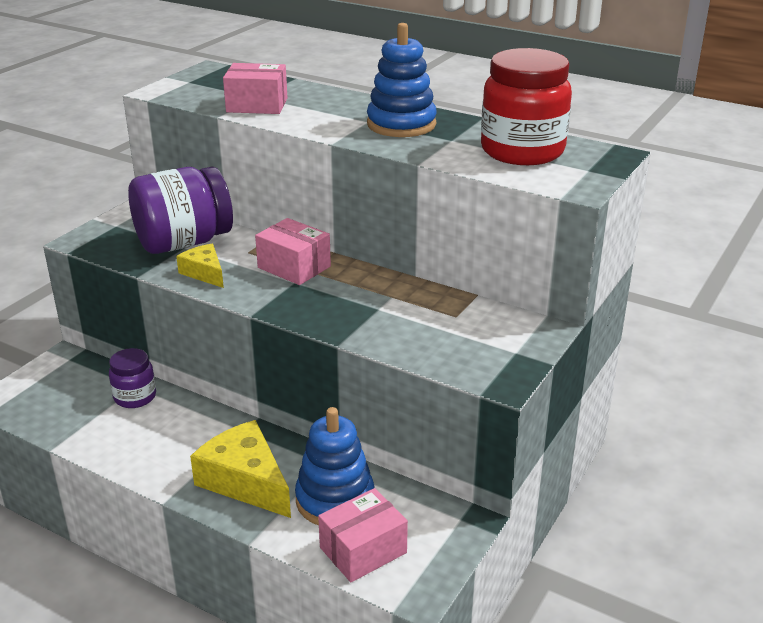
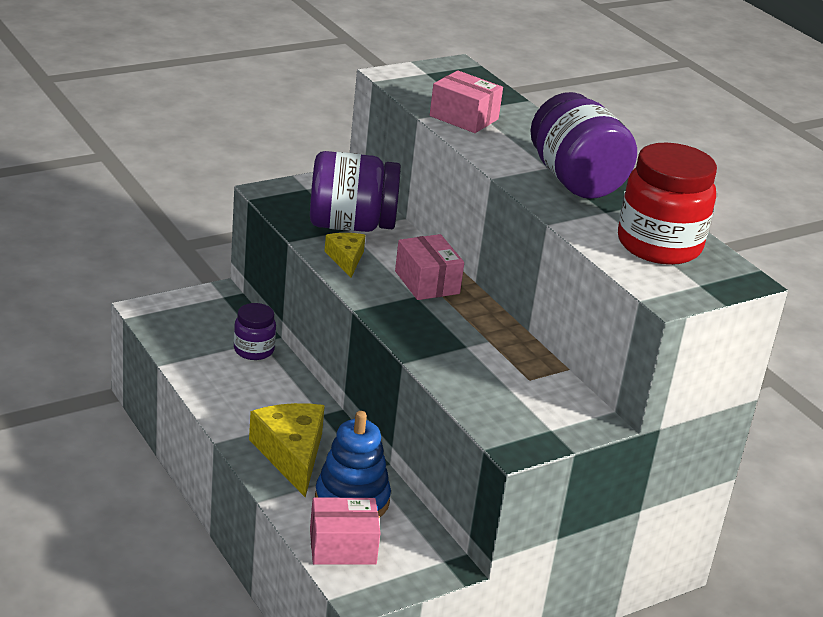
camera: 25 degrees right, 0 degrees up
(401, 124) = (575, 181): blue stacking toy -> purple jar

